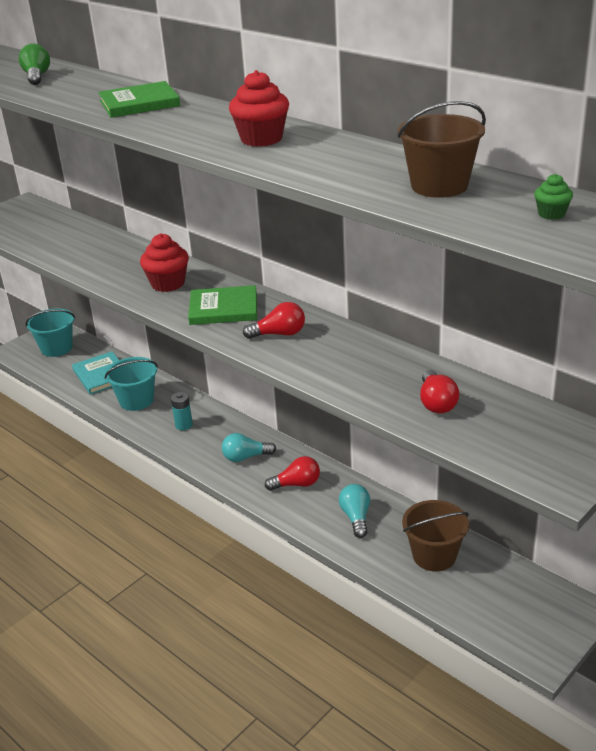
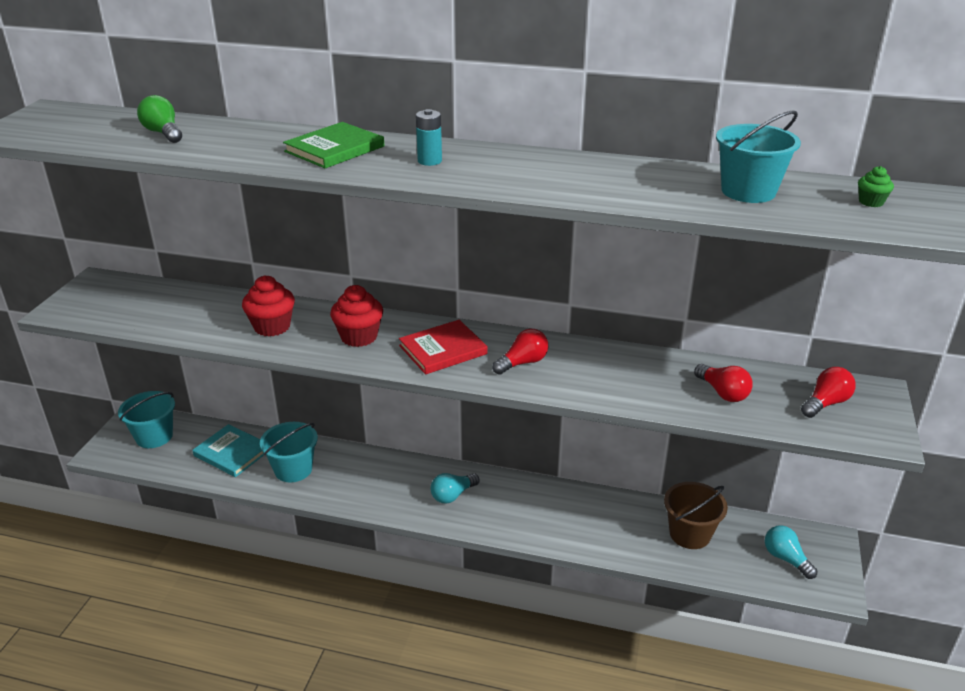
camera: 30 degrees left, 0 degrees up
(184, 425) = (364, 481): turquoise battery -> turquoise battery (429, 161)
(223, 308) = (443, 350): green book -> red book
(261, 139) = (521, 170): red cupcake -> red cupcake (272, 327)
(297, 484) = (522, 507): red light bulb -> red light bulb (826, 403)
(356, 517) = (598, 521): turquoise light bulb -> turquoise light bulb (785, 559)
(439, 186) = (748, 191): brown bucket -> turquoise bucket

